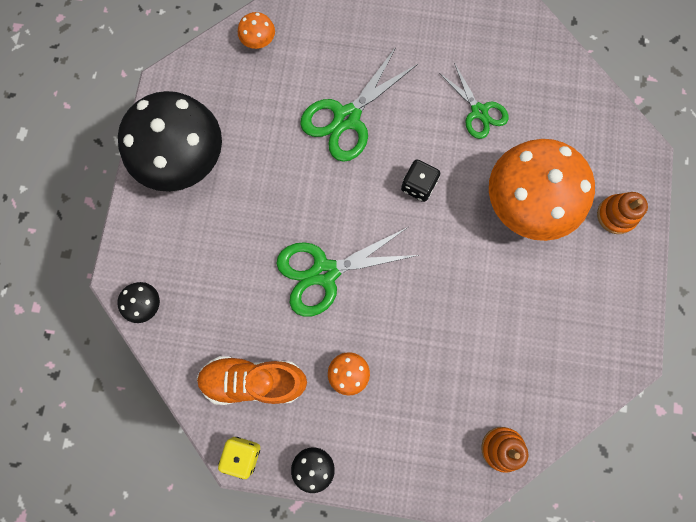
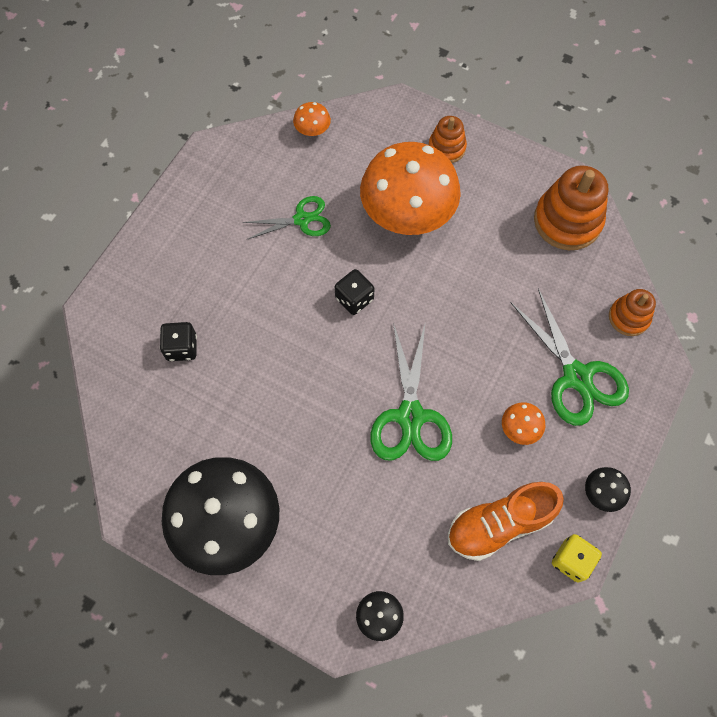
camera: 70 degrees left, 10 degrees down
(253, 380) = (499, 524): orange shoe -> orange shoe turned 45 degrees clockwise
(258, 40) = (128, 398): orange mushroom -> orange mushroom (312, 130)
(317, 62) = (182, 347): none -> black dice
(347, 118) = (256, 339): green scissors -> green scissors (577, 377)
(585, 358) = (567, 221): none -> orange stacking toy

